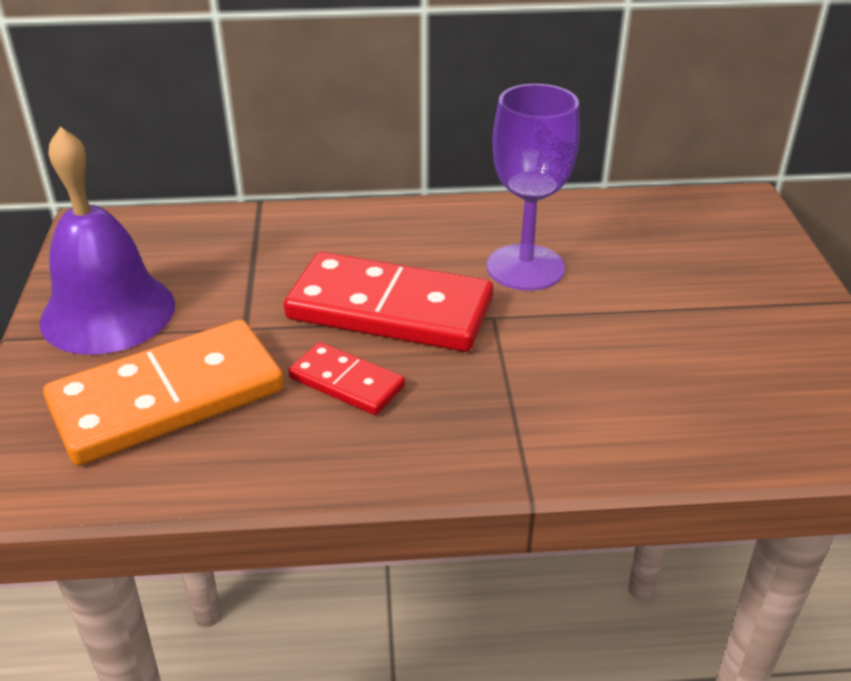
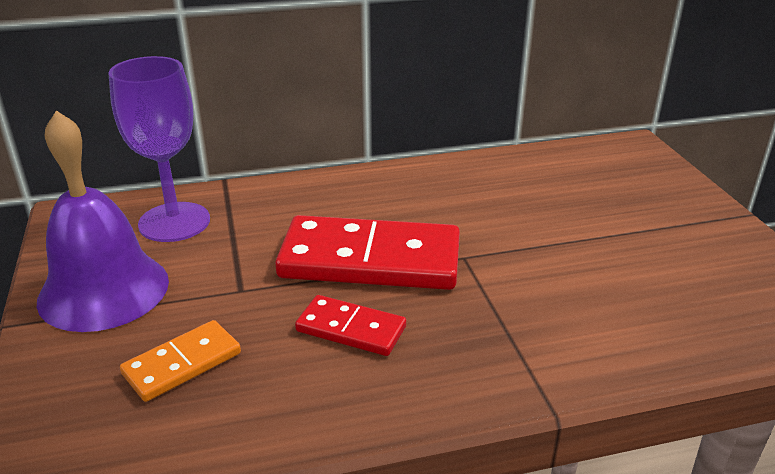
camera: 10 degrees left, 5 degrees down
(167, 398) = (182, 364): orange domino -> orange domino, size x0.51
(525, 267) = (477, 213): purple goblet -> purple goblet (174, 222)

